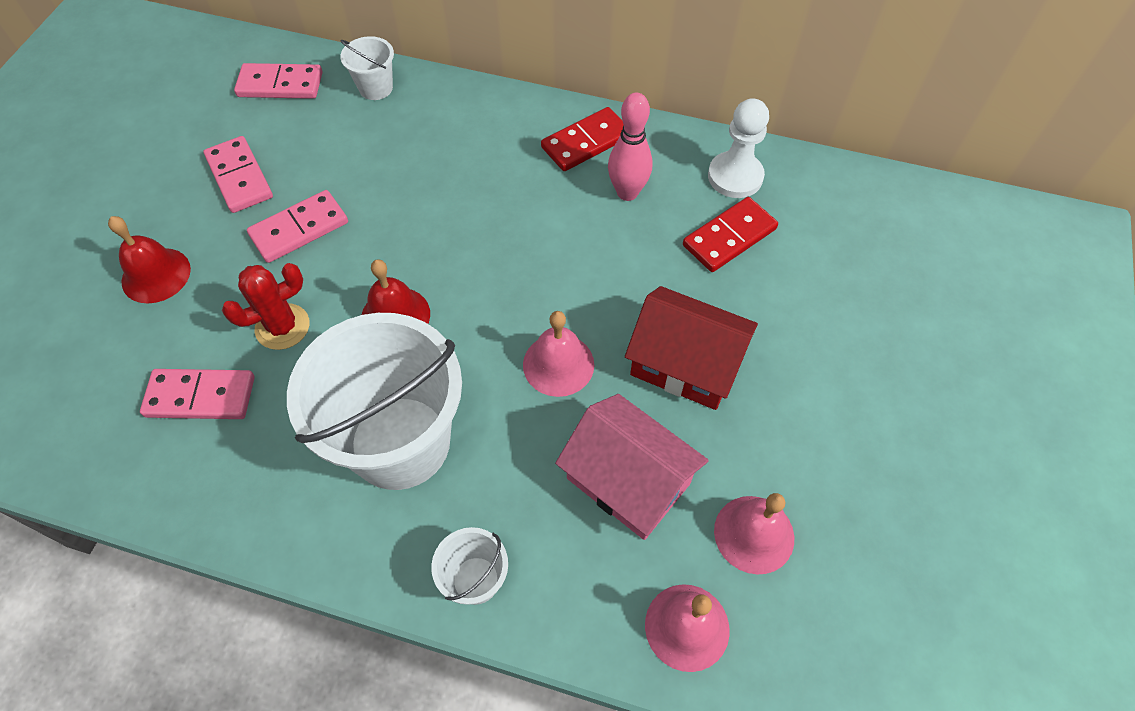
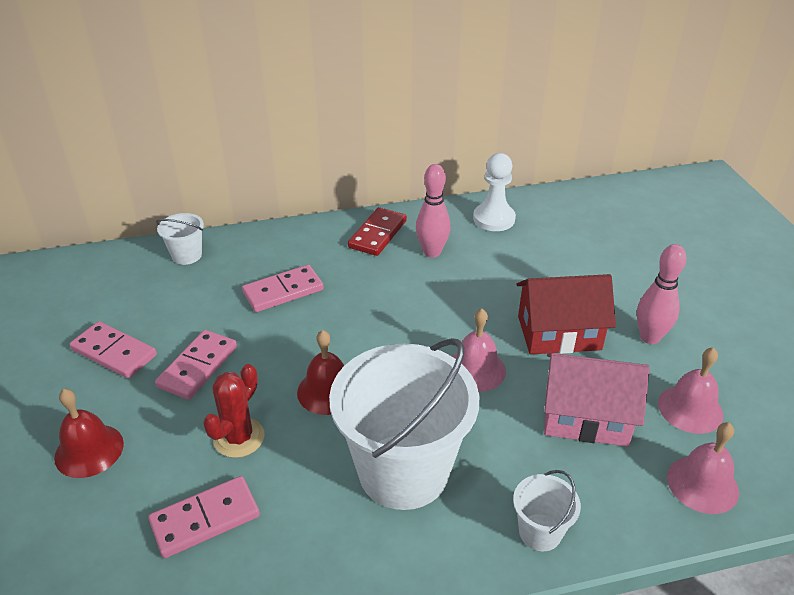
camera: 30 degrees left, 20 degrees down
(280, 84) = (101, 280): pink domino -> pink domino (283, 291)
(729, 237) = (521, 252): red domino -> none
(787, 422) = (649, 337): none -> pink bowling pin

